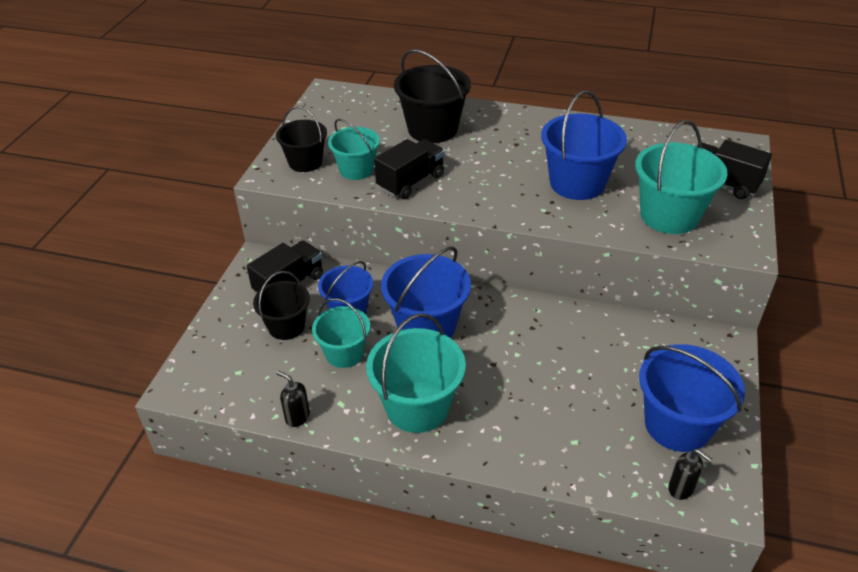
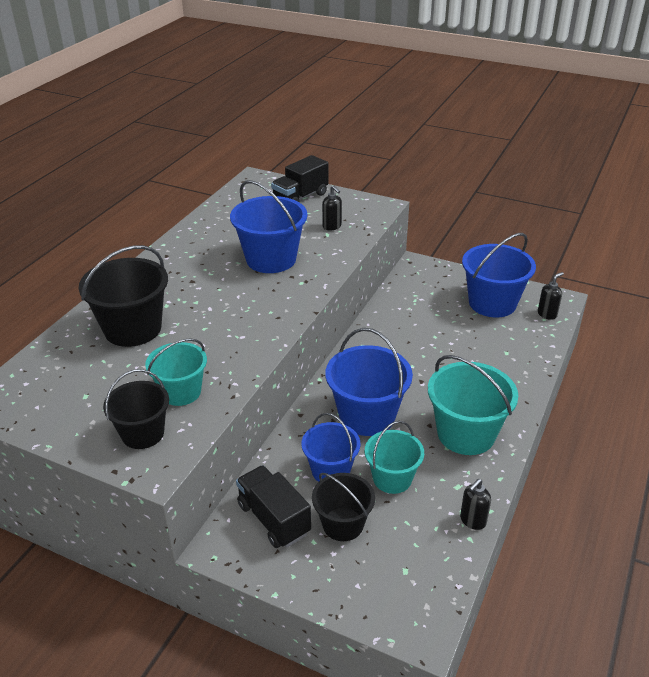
camera: 80 degrees left, 5 degrees down
(410, 182) = (223, 354): black truck -> none
(669, 216) = (332, 226): turquoise bucket -> black soap dispenser

